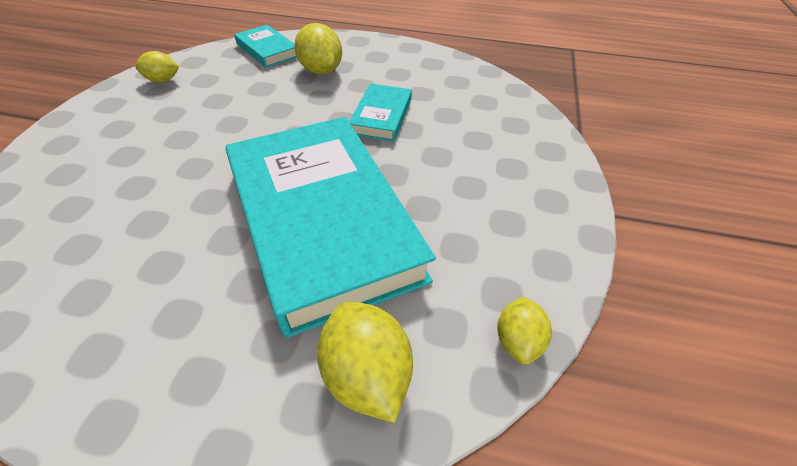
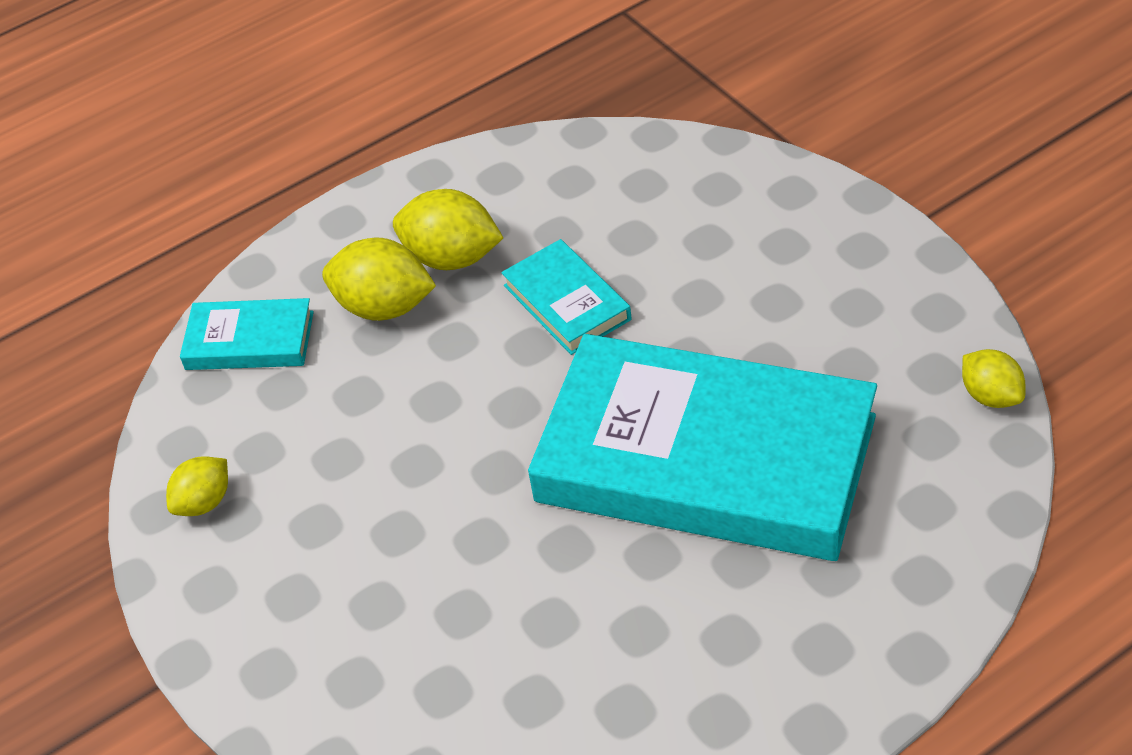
camera: 40 degrees left, 0 degrees up
(367, 375) = (928, 521): yellow lemon -> yellow lemon (452, 258)

